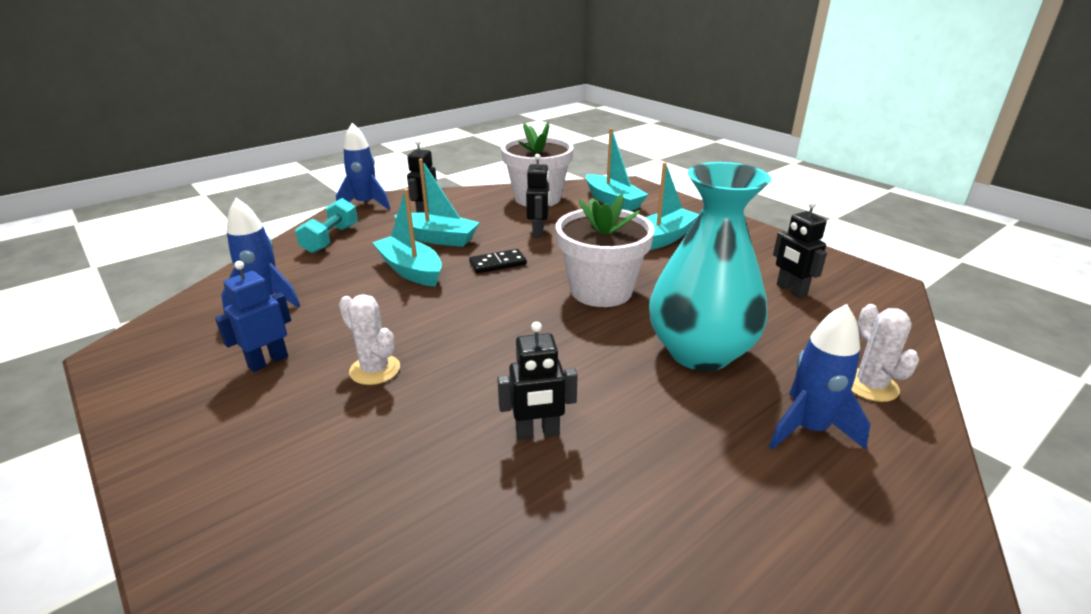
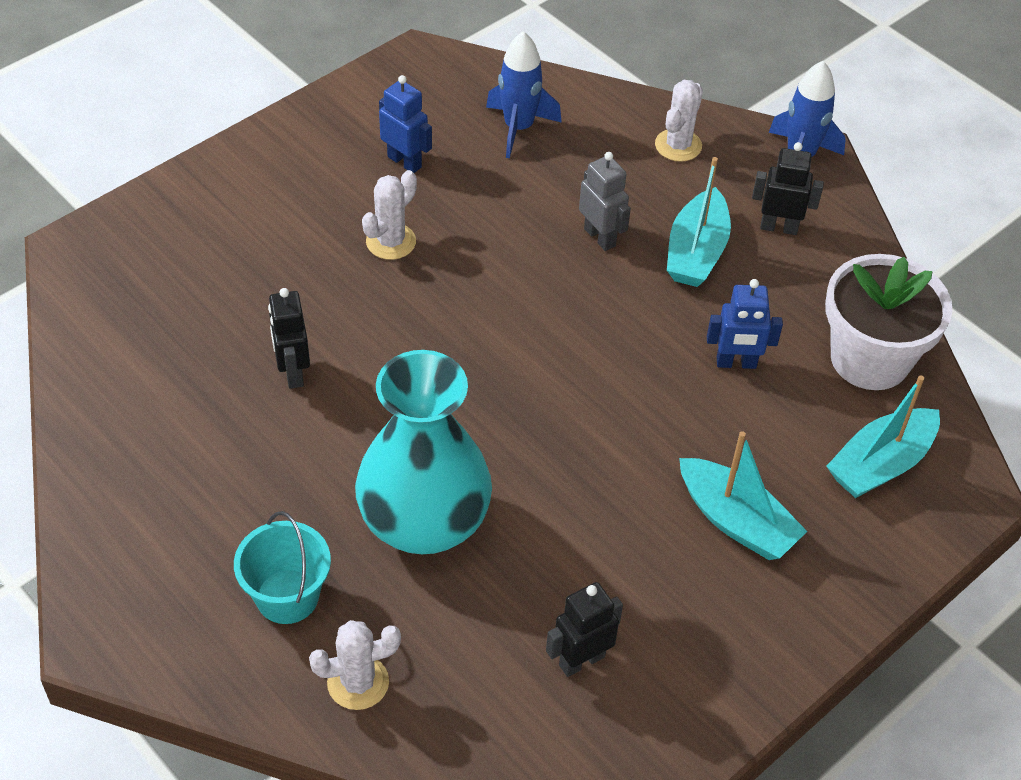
camera: 85 degrees right, 20 degrees up
(331, 239) = (678, 145): turquoise dumbbell -> white cactus
(410, 270) = (600, 237): turquoise boat -> grey robot
(498, 263) = (628, 322): black domino -> none
(538, 232) = (736, 363): black robot -> blue robot
(601, 291) = (563, 433): white flower pot -> none
(808, 429) = (287, 596): blue rocket -> turquoise bucket

